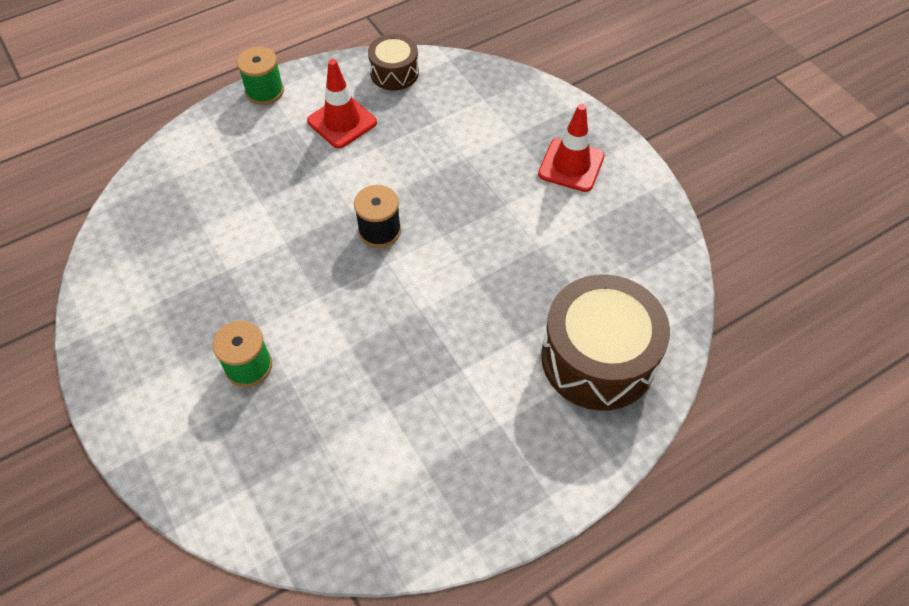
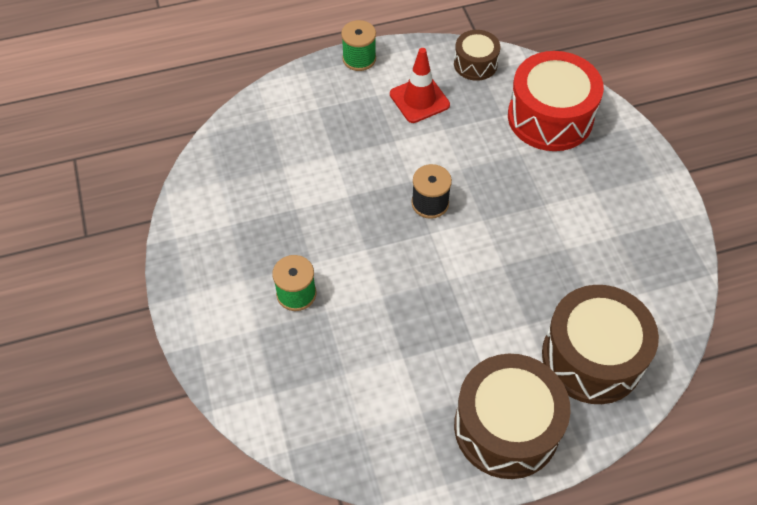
camera: 15 degrees right, 0 degrees up
(488, 113) = (550, 117): none -> red drum
(524, 460) = (506, 427): none -> brown drum
(571, 165) = (613, 181): red traffic cone -> none

